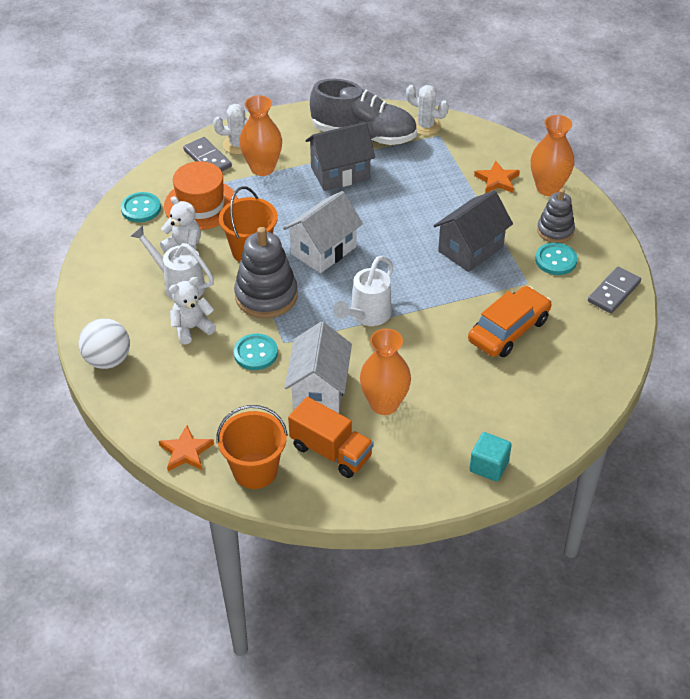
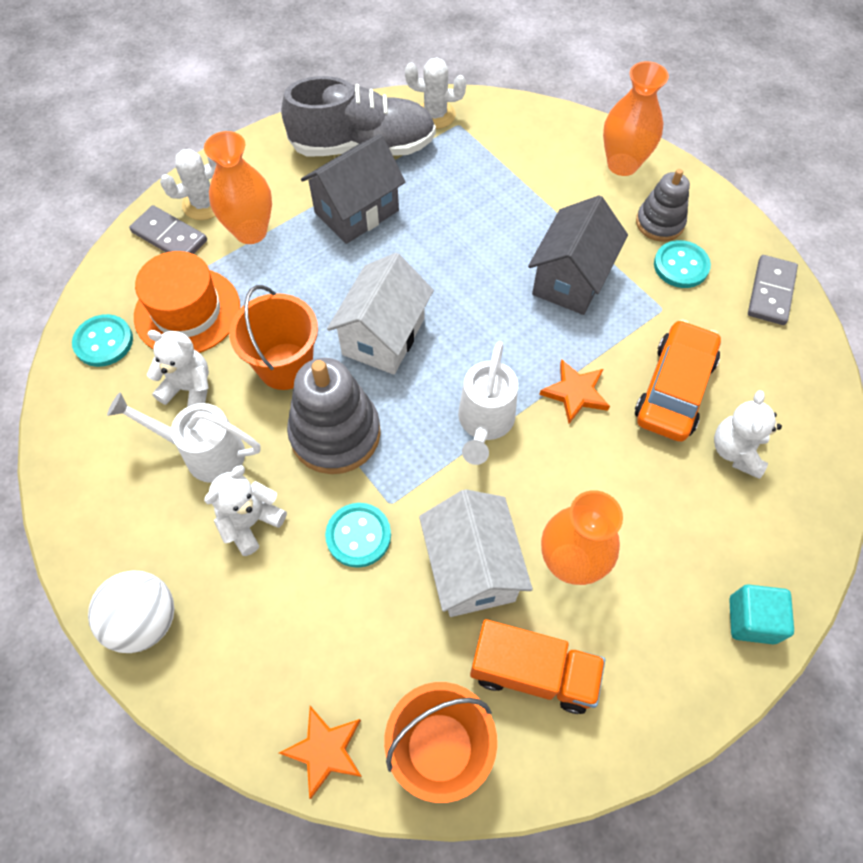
camera: 20 degrees left, 15 degrees up
(497, 180) = (557, 169): orange star -> orange star (575, 393)
(532, 376) = (736, 451): none -> white teddy bear

